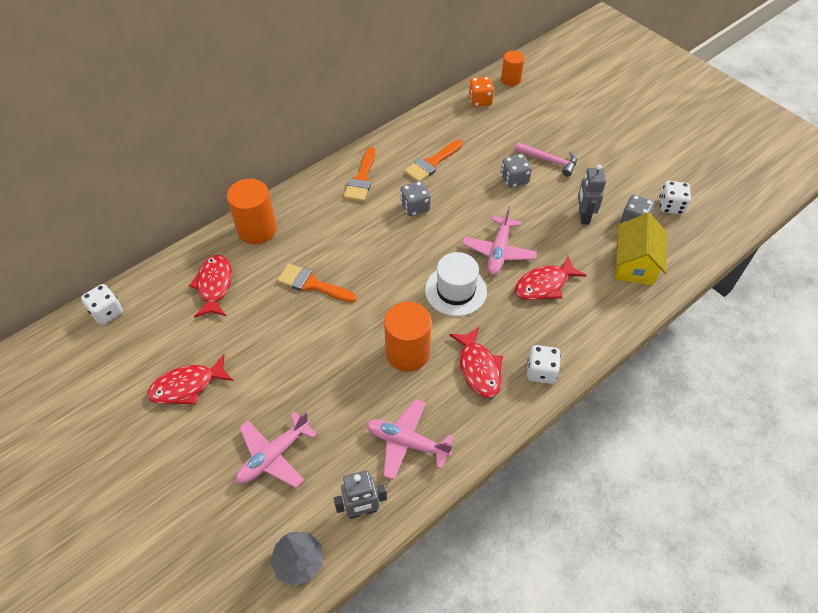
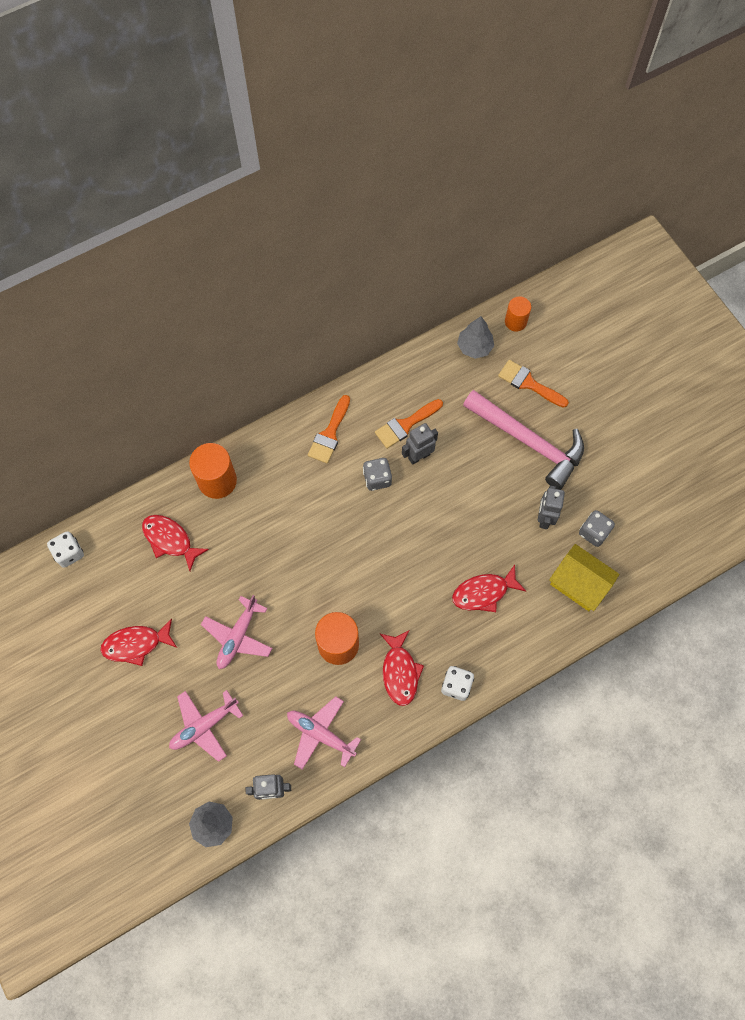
camera: 10 degrees right, 15 degrees up
(214, 285) = (170, 540): red fish -> red fish turned 60 degrees counterclockwise
(312, 284) = (262, 554): orange brush -> orange brush (529, 383)
(450, 185) = (419, 456): none -> grey robot
(455, 290) = (397, 584): white hat -> none
(479, 101) = (474, 347): orange dice -> grey tree
(498, 251) = (448, 546): pink plane -> pink plane (238, 636)
(514, 179) = (485, 460): grey dice -> none
(549, 161) = (528, 441): pink hammer -> pink hammer, size x1.96
(634, 264) = (579, 584): yellow house -> yellow house turned 75 degrees counterclockwise
(671, 206) = (637, 520): white dice -> none

